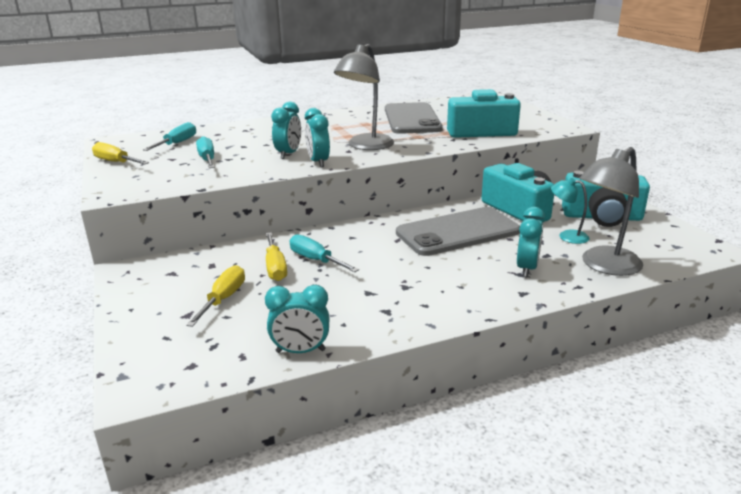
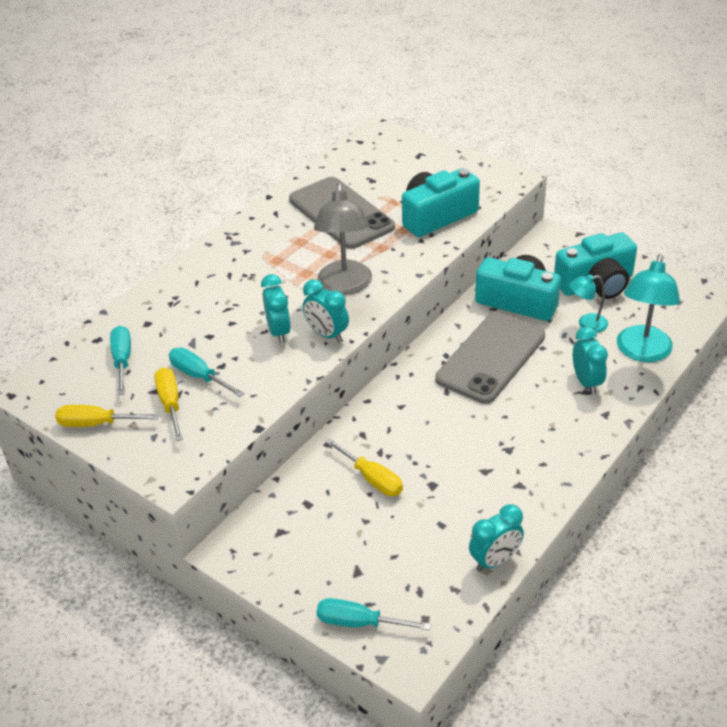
camera: 30 degrees left, 15 degrees up
(223, 299) = (369, 539): yellow screwdriver -> yellow screwdriver (170, 404)
(316, 260) = (400, 452): turquoise screwdriver -> turquoise screwdriver (359, 623)
(604, 266) = (642, 352): grey lamp -> turquoise lamp

